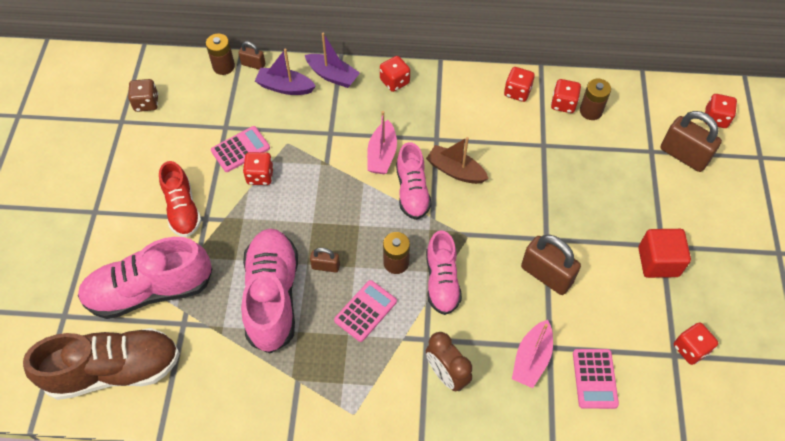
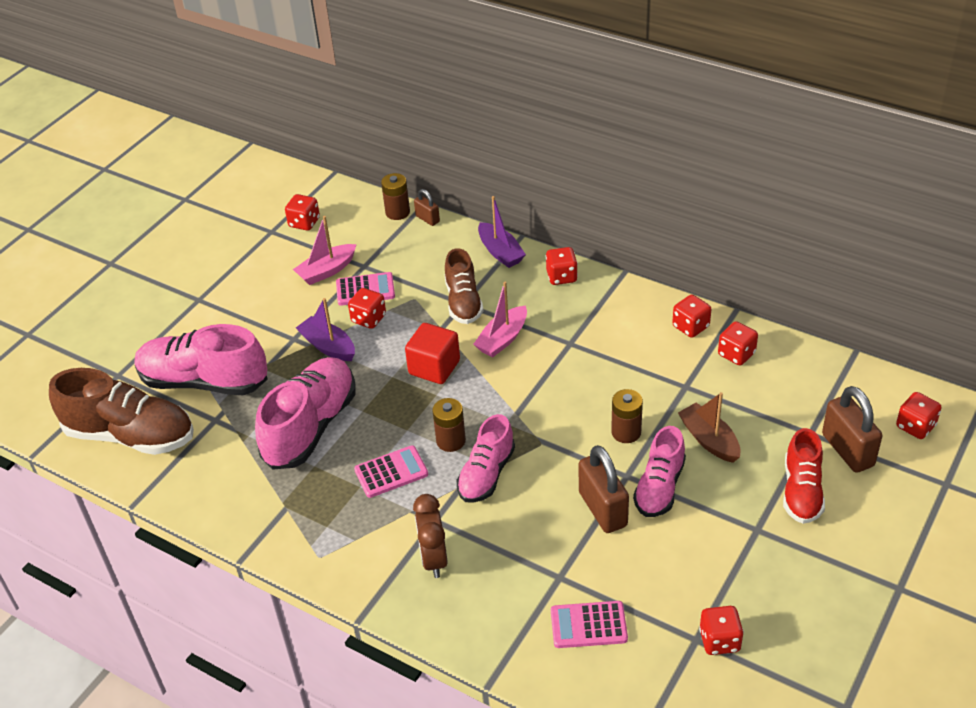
camera: 30 degrees right, 15 degrees down
(146, 103) = (304, 223): brown dice -> red dice
(182, 209) = (277, 323): red shoe -> red shoe (801, 491)
(285, 87) = (445, 248): purple boat -> purple boat (328, 346)
(325, 266) = (378, 419): brown padlock -> none
(330, 132) = (463, 302): none -> brown shoe
(412, 191) = (511, 382): pink shoe -> pink shoe (659, 487)
(455, 171) = (570, 379): brown boat -> brown boat (709, 440)
(531, 359) = (532, 580): pink boat -> pink boat (326, 271)
(591, 111) = (764, 371): brown battery -> brown battery (626, 432)
(594, 378) = (588, 625): pink calculator -> pink calculator turned 60 degrees clockwise
(658, 262) = (741, 543): red cube -> red cube (434, 367)

